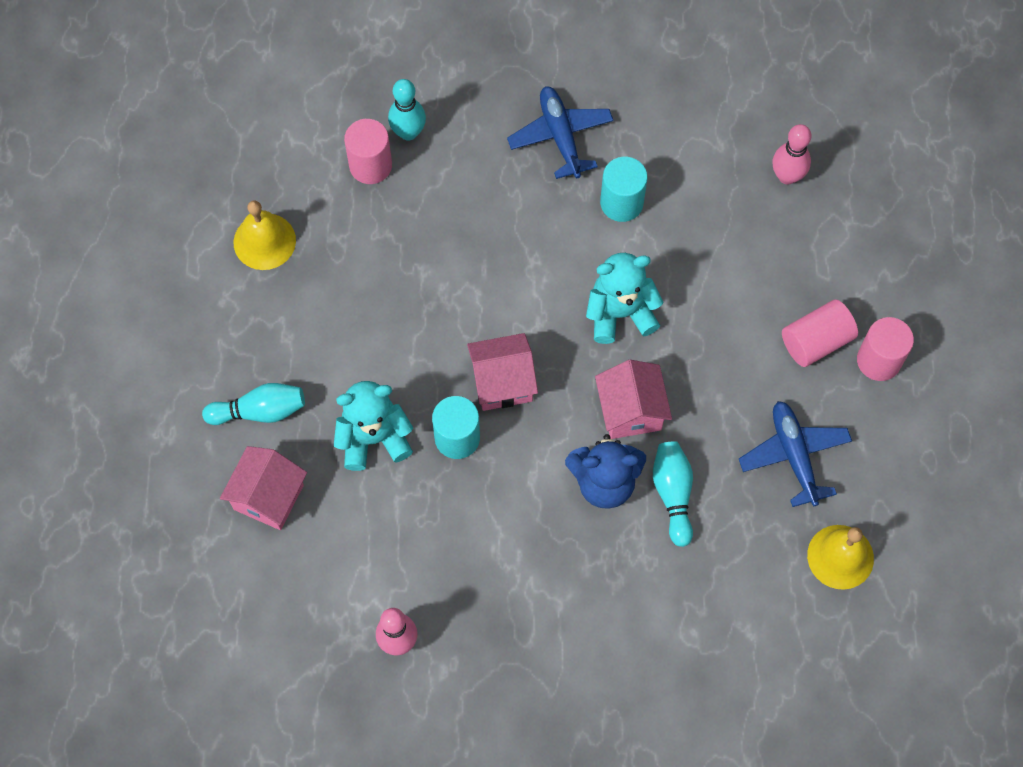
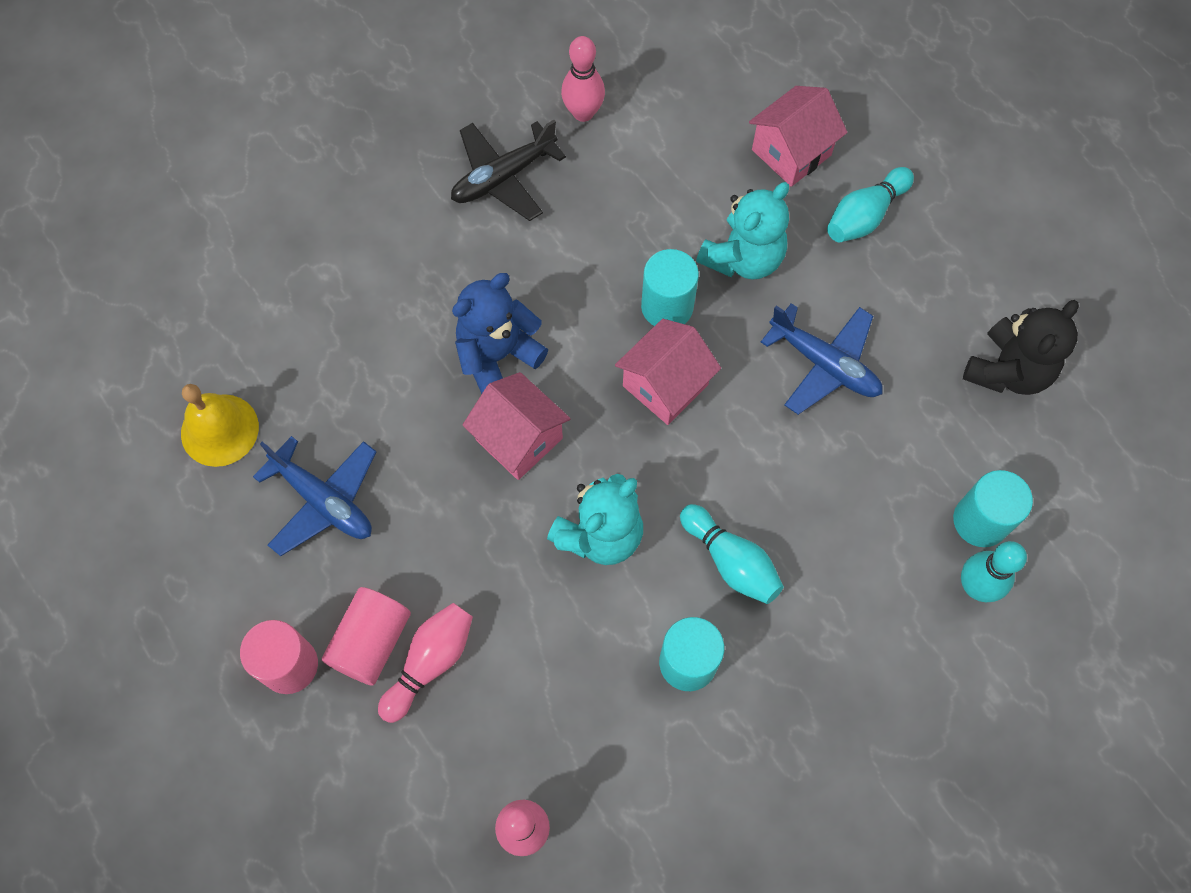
camera: 145 degrees right, 0 degrees up
(264, 241) = (1008, 370): yellow bell -> black teddy bear
(268, 497) = (791, 152): pink house -> pink house turned 60 degrees clockwise
(370, 165) = (980, 521): pink cylinder -> turquoise cylinder
(501, 625) = (503, 177): none -> black plane
(560, 136) = (813, 698): blue plane -> blue plane (824, 364)
(673, 494) = (423, 385): turquoise bowling pin -> turquoise bowling pin (731, 561)
(785, 304) = (430, 662): none -> pink bowling pin

